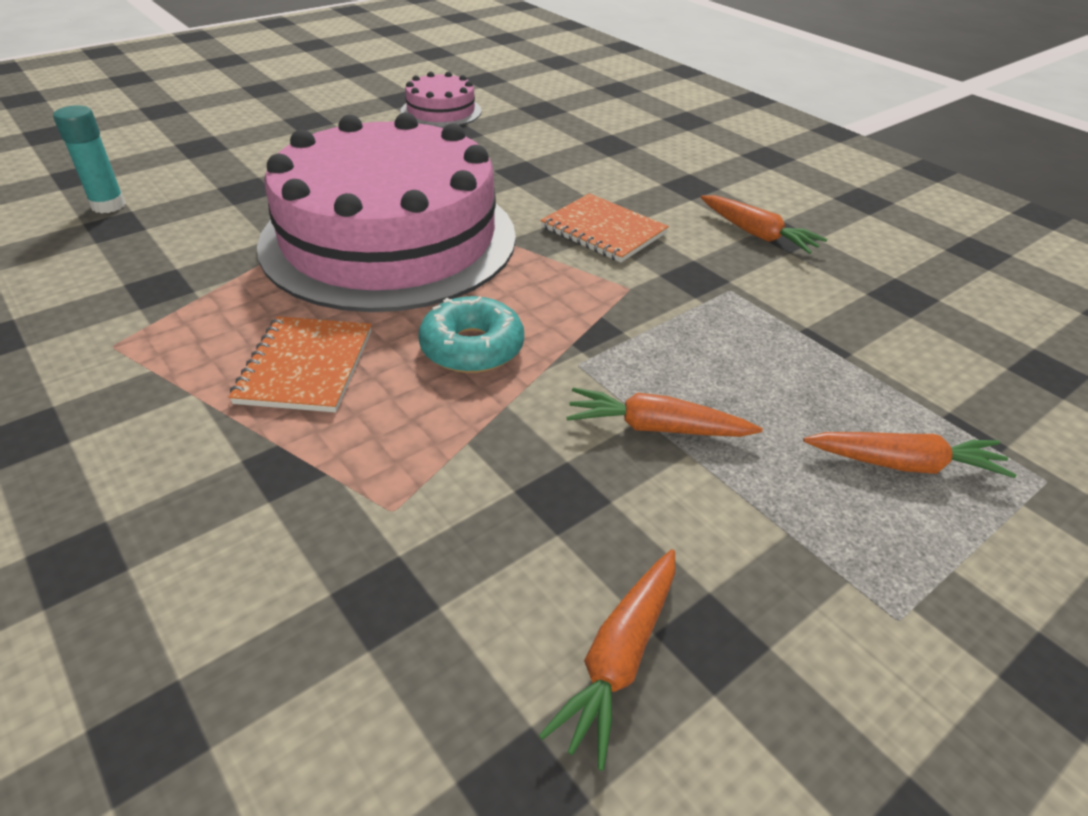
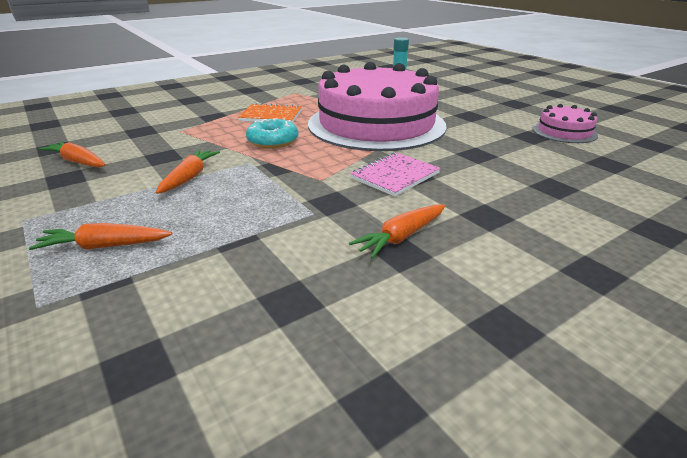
camera: 95 degrees right, 10 degrees down
(603, 231) = (395, 176): orange notebook -> pink notebook
(903, 464) = (105, 246): orange carrot -> orange carrot turned 75 degrees clockwise

